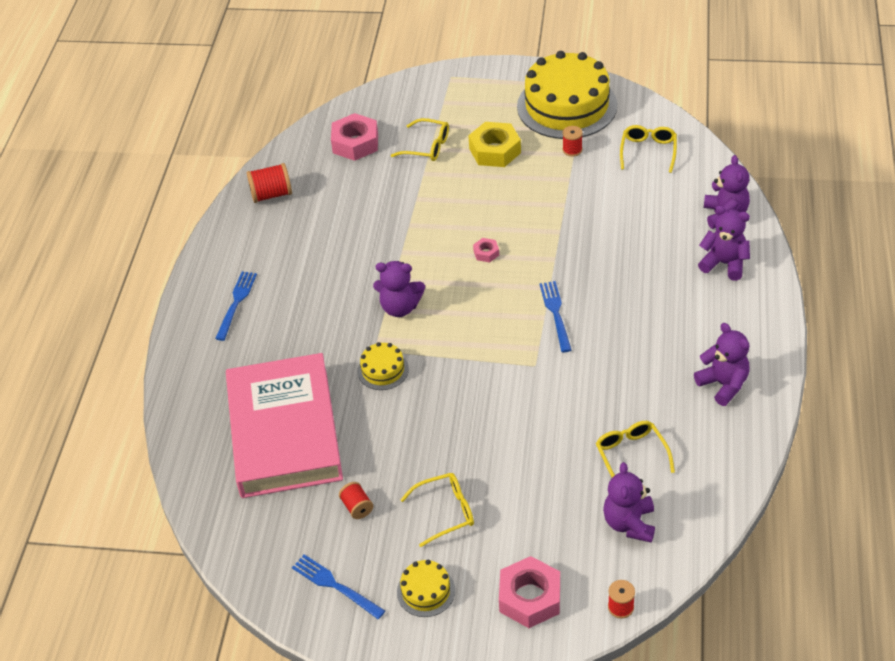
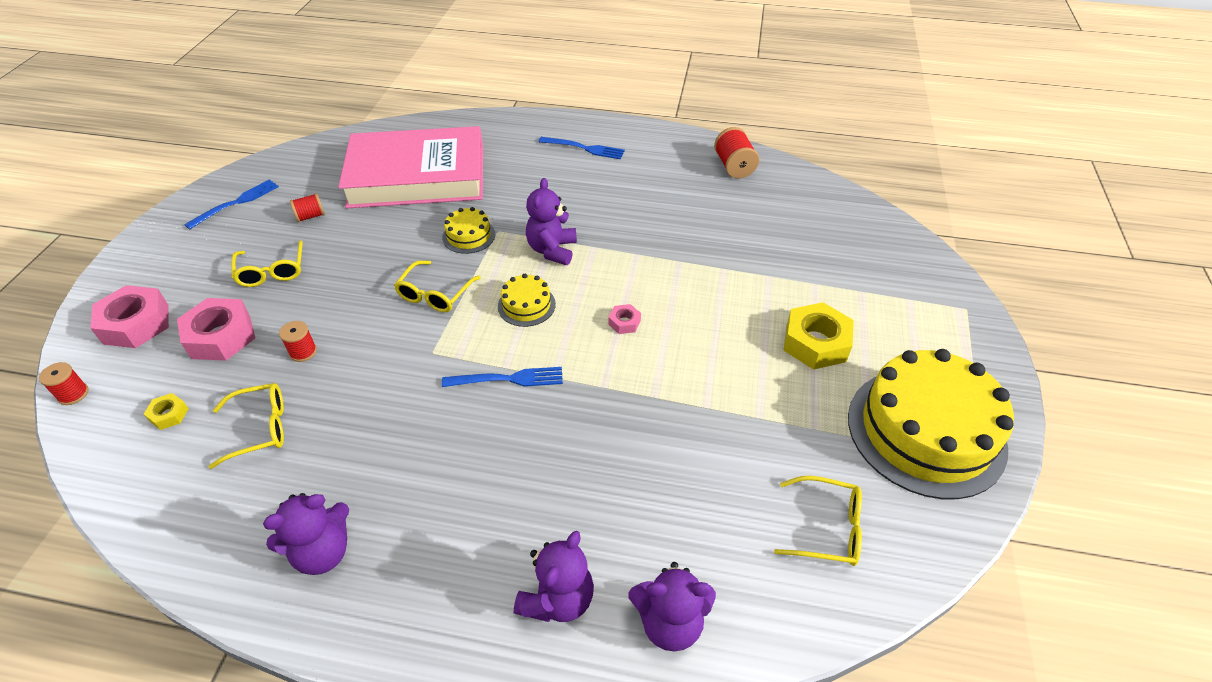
camera: 90 degrees right, 0 degrees up
(355, 143) = (820, 223): pink nut -> pink nut (221, 336)
(426, 591) = (193, 255): yellow cake -> yellow cake (526, 305)
(427, 147) = (818, 280): yellow glasses -> yellow glasses (435, 294)
(572, 150) = (823, 428): red spool -> red spool (303, 352)
(629, 523) = (169, 415): purple teddy bear -> yellow nut

